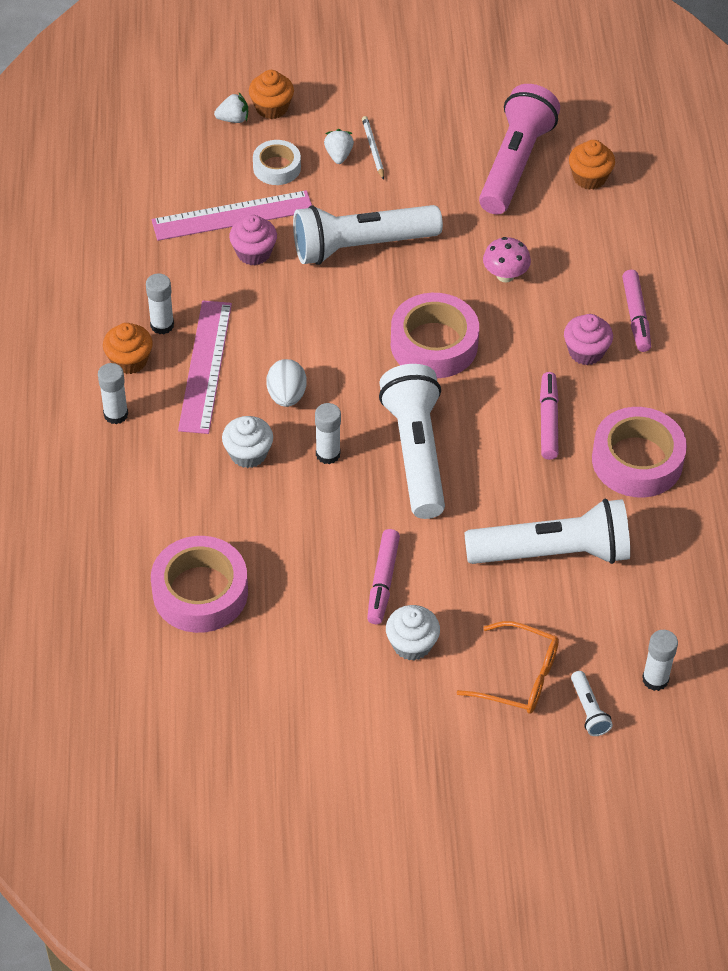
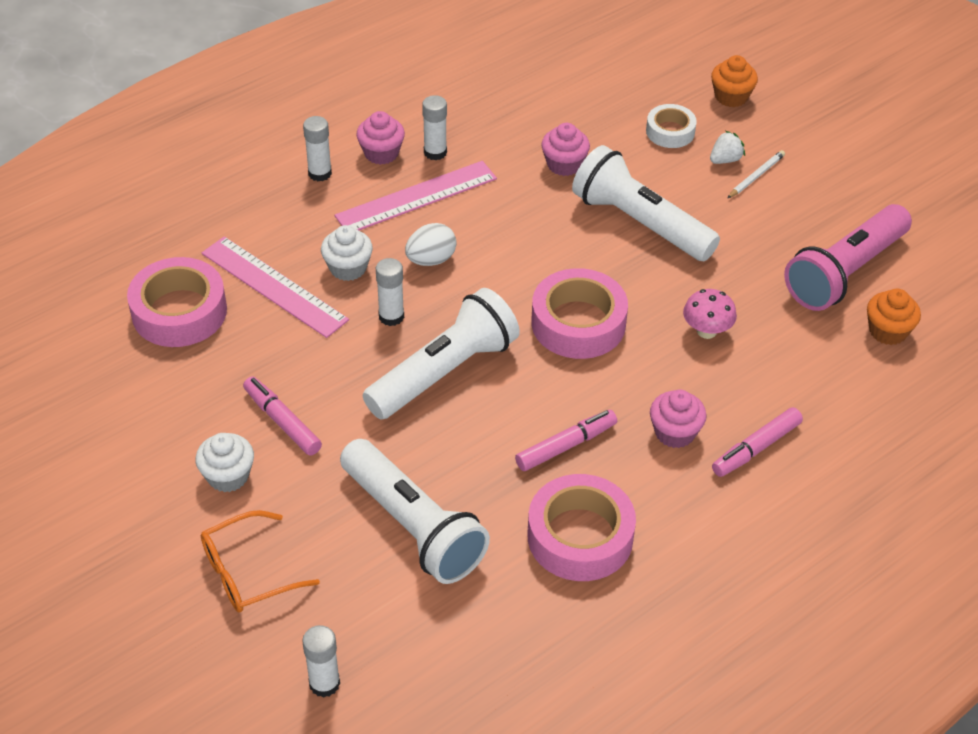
camera: 55 degrees right, 5 degrees down
(129, 360) = (381, 153): orange cupcake -> pink cupcake
(232, 216) = (590, 133): pink ruler -> pink ruler (273, 286)
(233, 119) = (693, 82): white strawberry -> none
(383, 581) = (282, 421): pink marker -> pink marker turned 75 degrees clockwise
(515, 164) = (845, 272): pink flashlight -> pink flashlight turned 150 degrees clockwise
(519, 677) = (248, 572): orange glasses -> orange glasses turned 75 degrees clockwise
(589, 710) = (248, 646): white flashlight -> none

